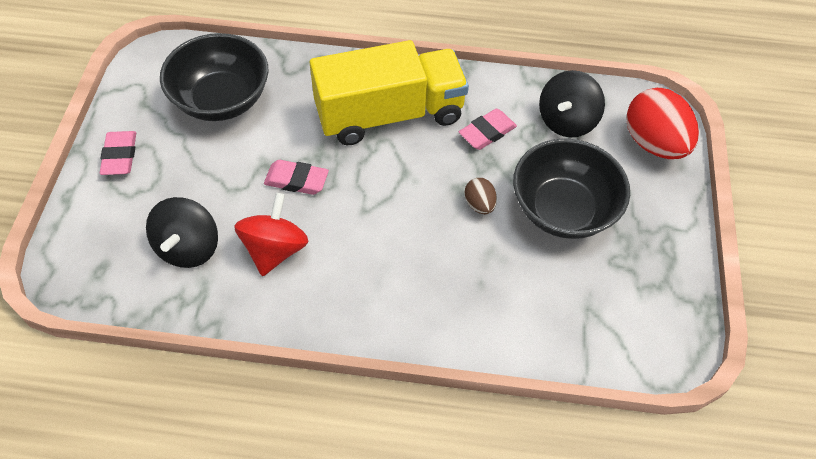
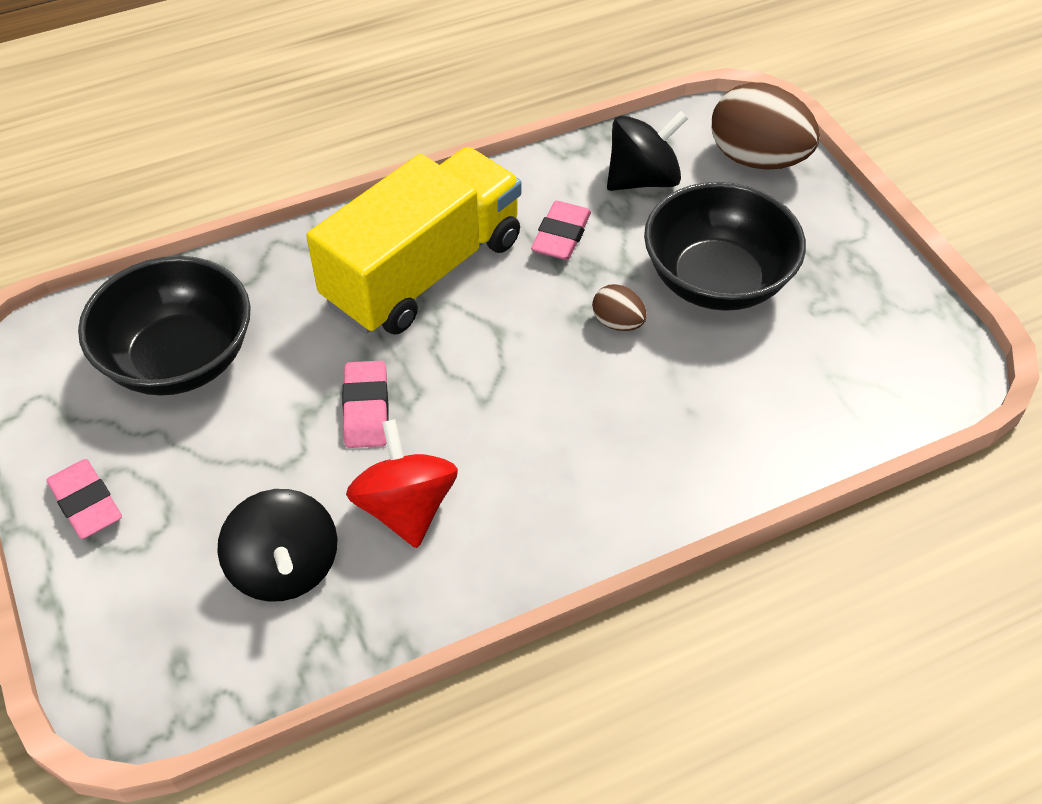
camera: 30 degrees left, 5 degrees down
(296, 180) = (366, 409): pink eraser -> pink eraser turned 75 degrees counterclockwise
(566, 121) = (643, 179): black spinning top -> black spinning top turned 120 degrees counterclockwise
(653, 143) = (757, 159): red egg -> brown egg

